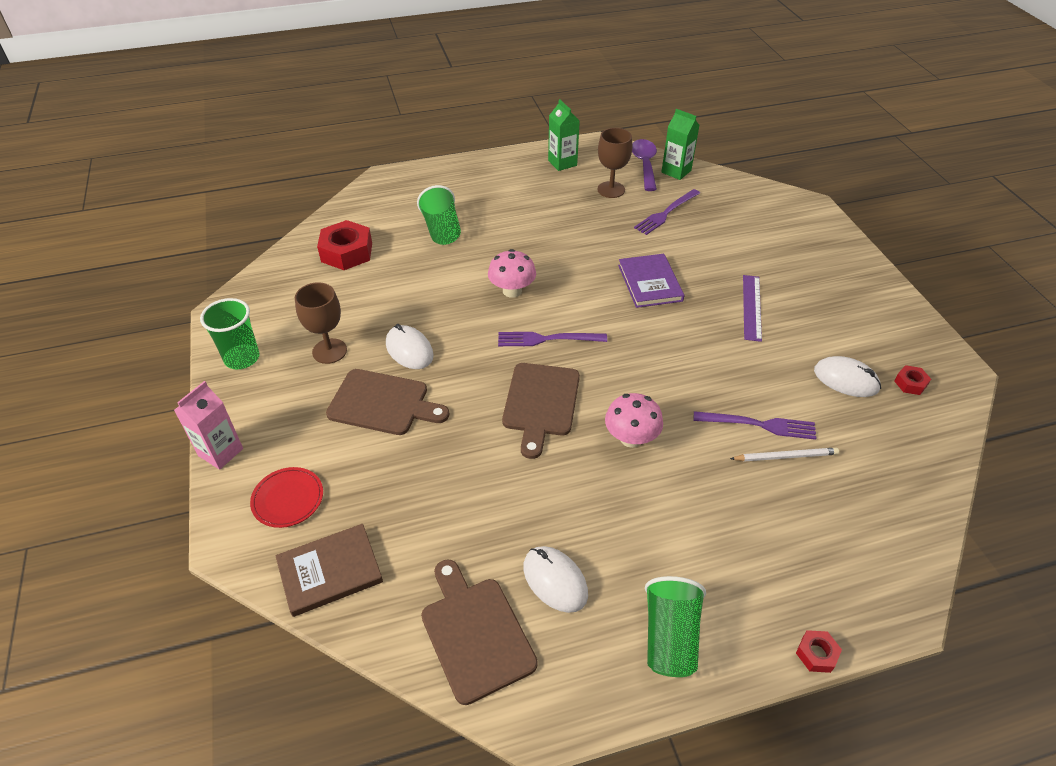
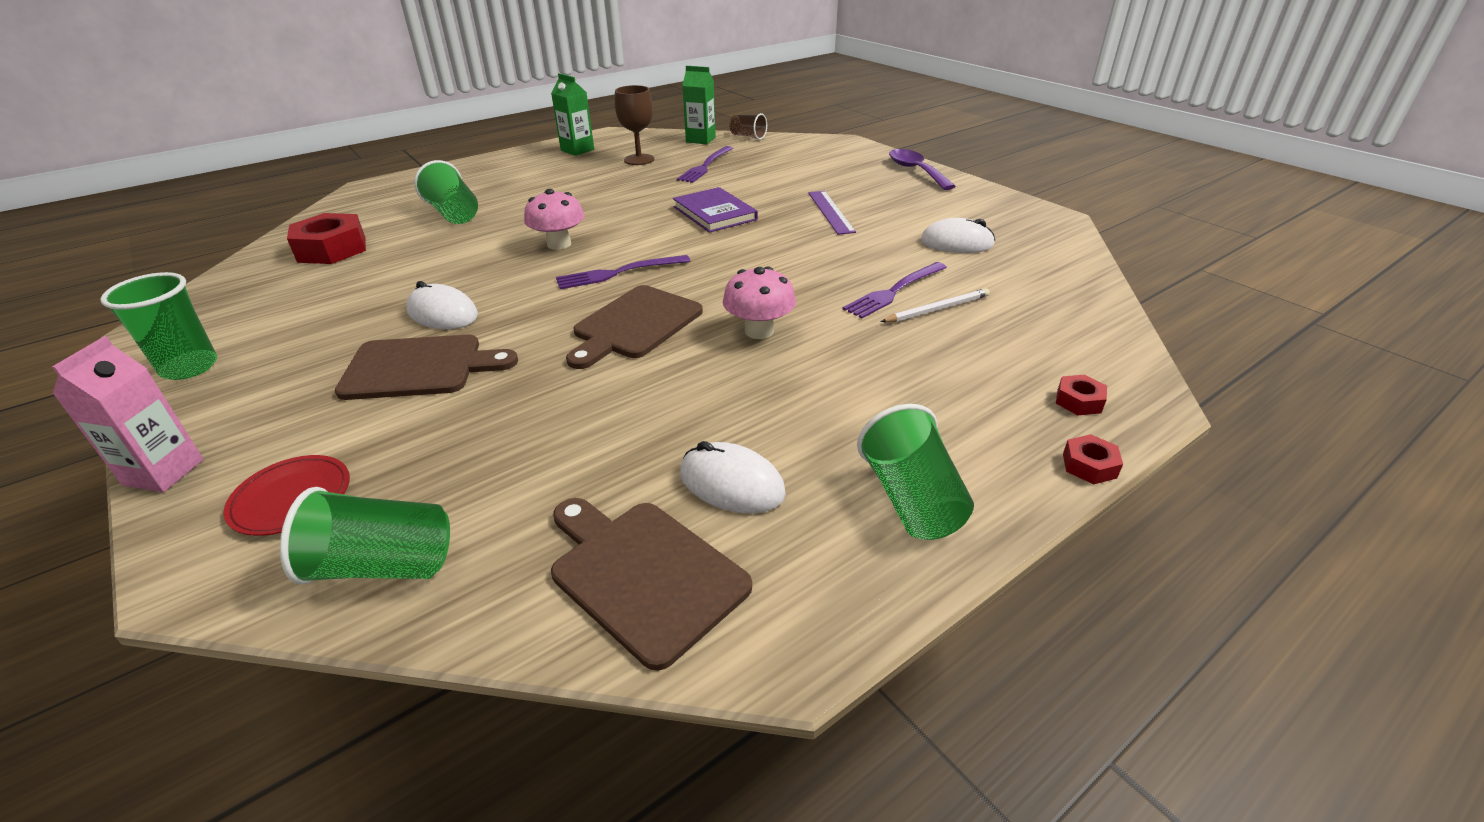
camera: 20 degrees left, 10 degrees down
(329, 351) = (327, 335): brown goblet -> none
(330, 571) = (383, 565): brown book -> green cup
(541, 403) = (635, 325): brown cutting board -> brown cutting board turned 45 degrees clockwise
(644, 164) = (666, 140): purple spoon -> purple spoon (916, 171)
(722, 176) = (748, 136): none -> brown cup
(759, 425) = (894, 291): purple fork -> purple fork turned 150 degrees clockwise
(910, 383) = (1018, 234): red nut -> red nut (1079, 401)

